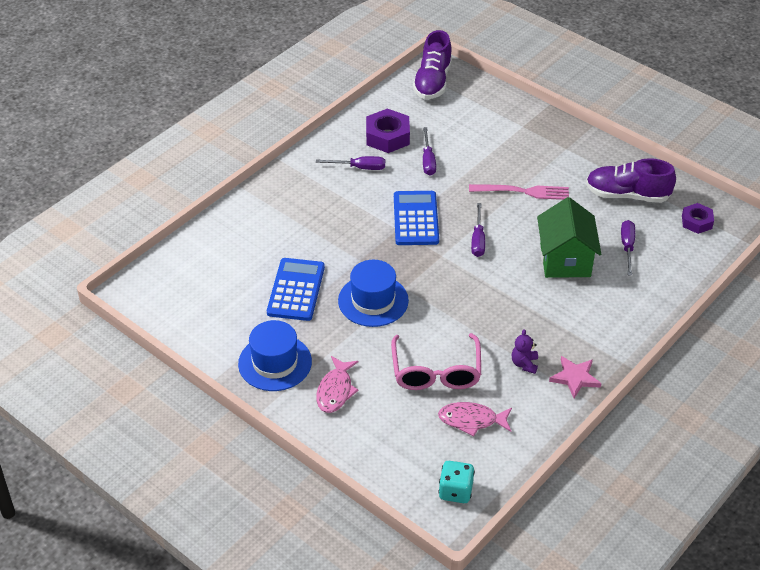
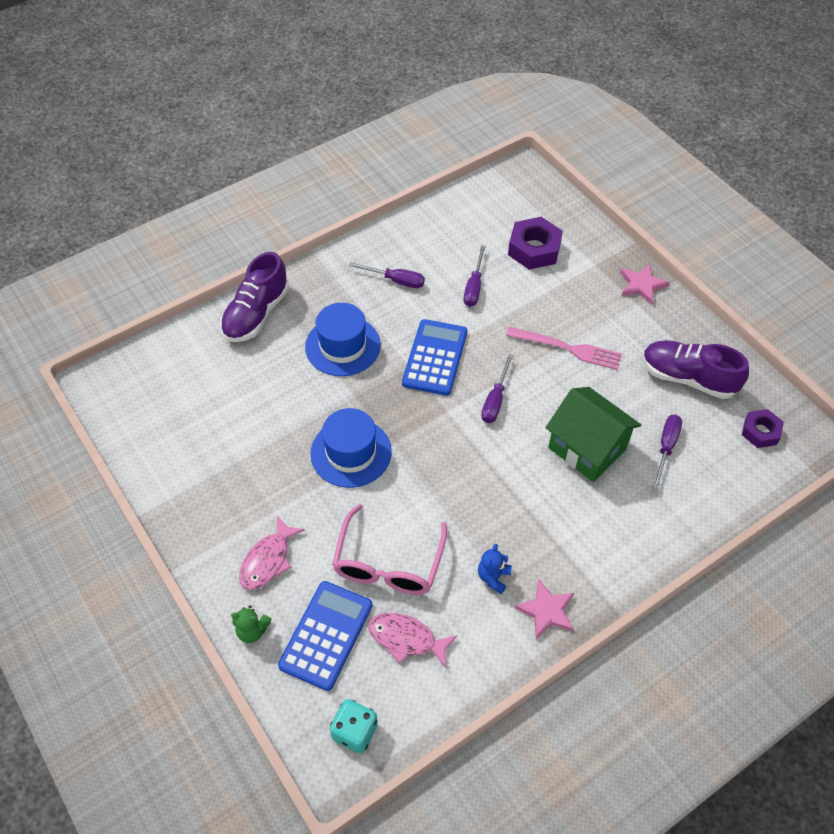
camera: 15 degrees right, 10 degrees up
(275, 363) = (215, 507): blue hat -> blue hat (343, 346)
(296, 290) = (272, 419): blue calculator -> blue calculator (326, 635)
(343, 442) = (252, 630): none -> green teddy bear
(387, 136) = (440, 248): purple nut -> purple nut (534, 249)
(432, 82) = (513, 190): purple shoe -> purple shoe (256, 314)
(524, 364) = (493, 577): purple teddy bear -> blue teddy bear
(565, 260) = (587, 448): green house -> green house turned 60 degrees counterclockwise
(566, 135) = (642, 285): none -> pink star

